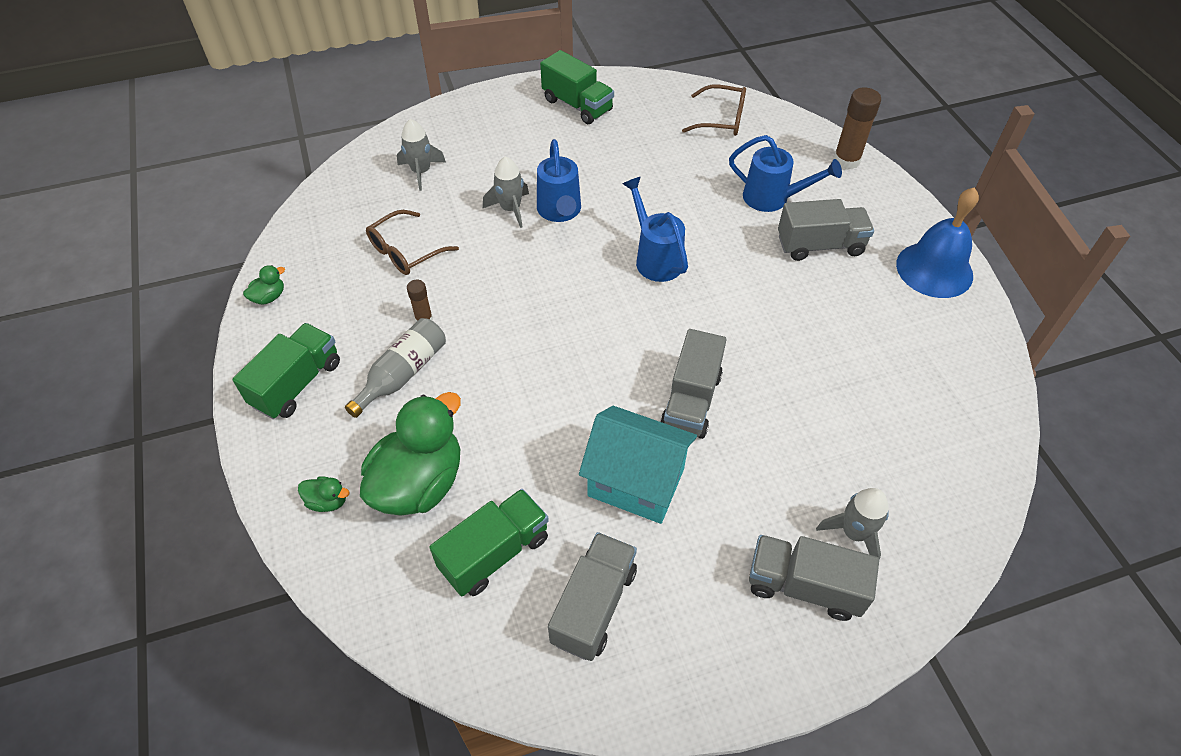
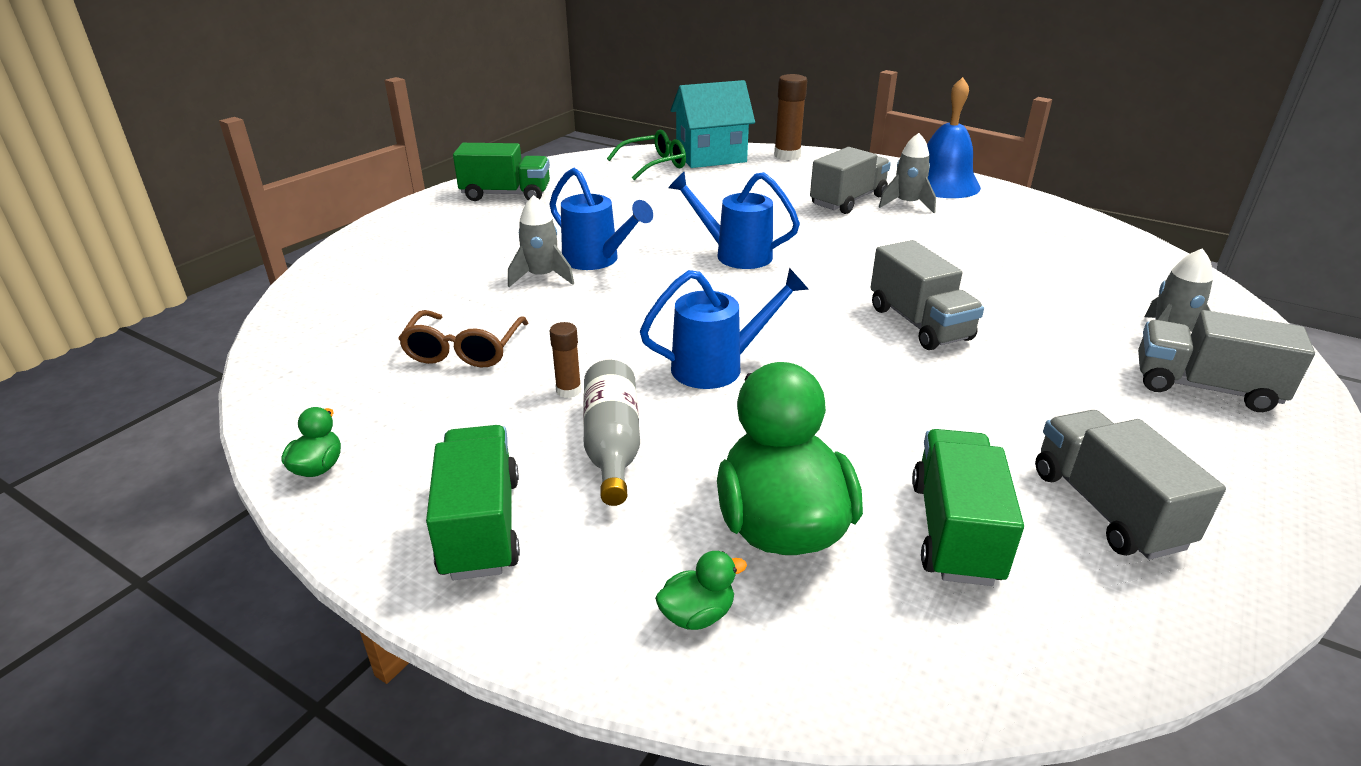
camera: 40 degrees left, 20 degrees down
(421, 172) = (394, 288): grey rocket -> grey rocket (907, 204)
(636, 482) = (975, 398): turquoise house -> turquoise house (711, 157)
(722, 119) = (654, 164): brown glasses -> green glasses
(772, 198) = (768, 190): blue watering can -> blue watering can (717, 367)
(804, 586) = (1204, 387): grey truck -> grey truck turned 45 degrees clockwise

